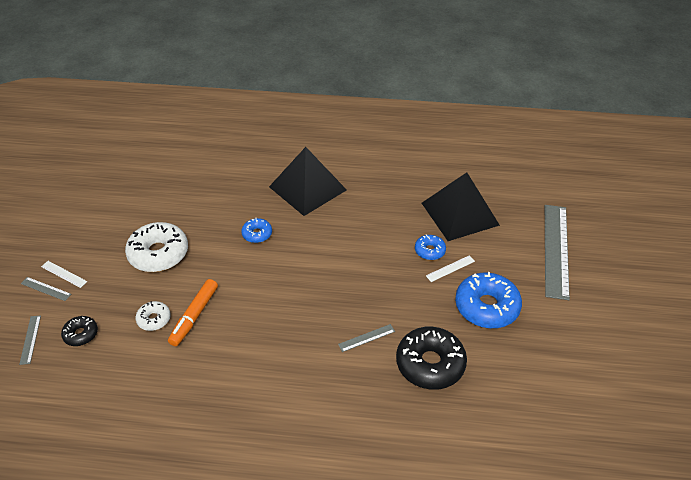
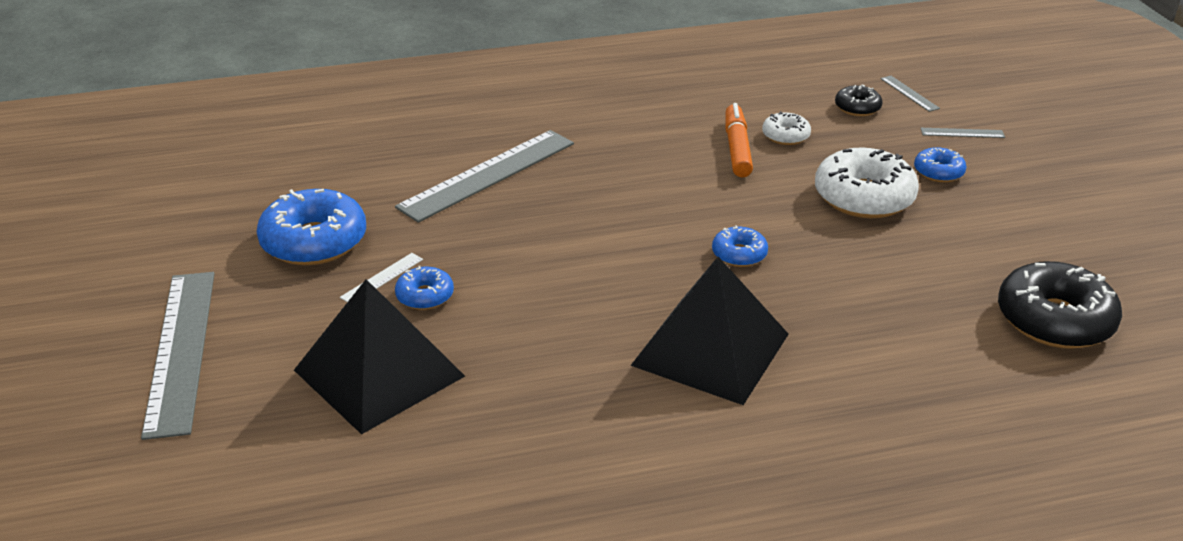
camera: 160 degrees right, 10 degrees down
(64, 274) = (962, 150): white ruler -> none
(98, 260) = (938, 172): none -> blue donut
(366, 338) = (487, 174): grey ruler -> grey ruler, size x2.40
(430, 364) = (390, 168): black donut -> black donut (1054, 320)

